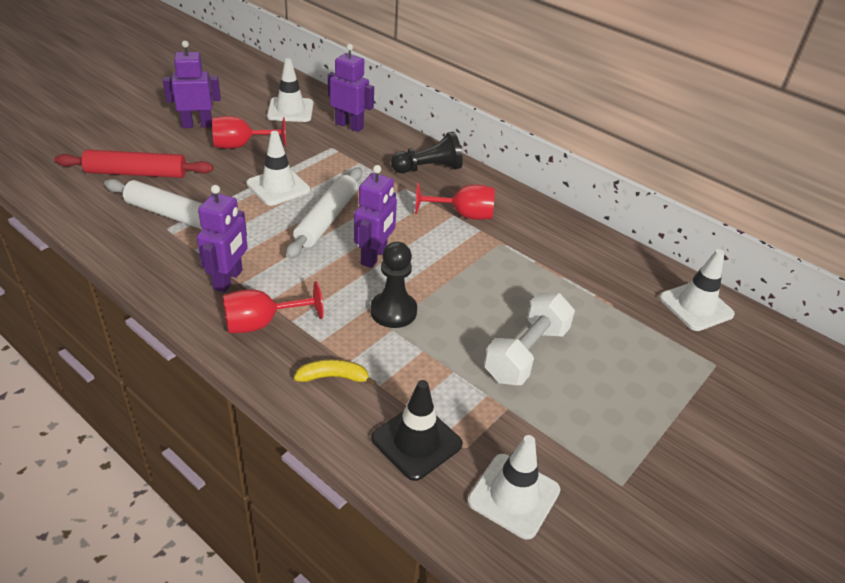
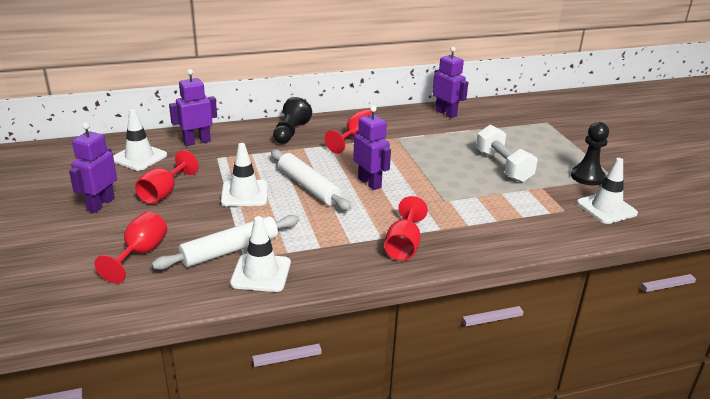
camera: 55 degrees left, 10 degrees down
(136, 173) = (141, 253): red rolling pin -> red goblet
(228, 280) = (341, 246): purple robot -> purple robot (446, 113)
(333, 377) = (478, 234): yellow banana -> none
(393, 311) = (432, 194): black pawn -> black pawn (587, 177)
(416, 441) = (551, 223): black traffic cone -> none
(696, 306) = (500, 109): white traffic cone -> white traffic cone (261, 273)

